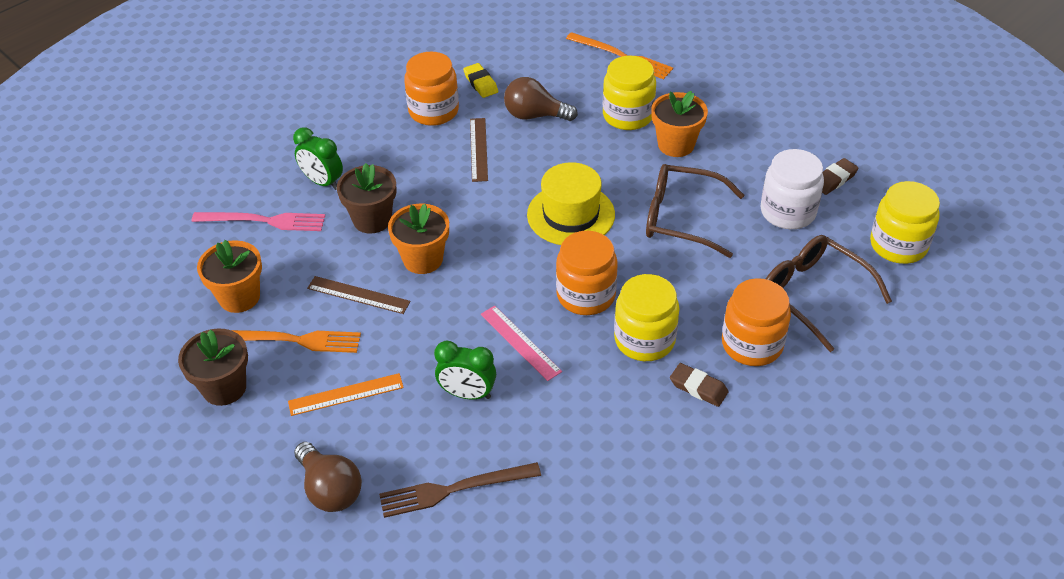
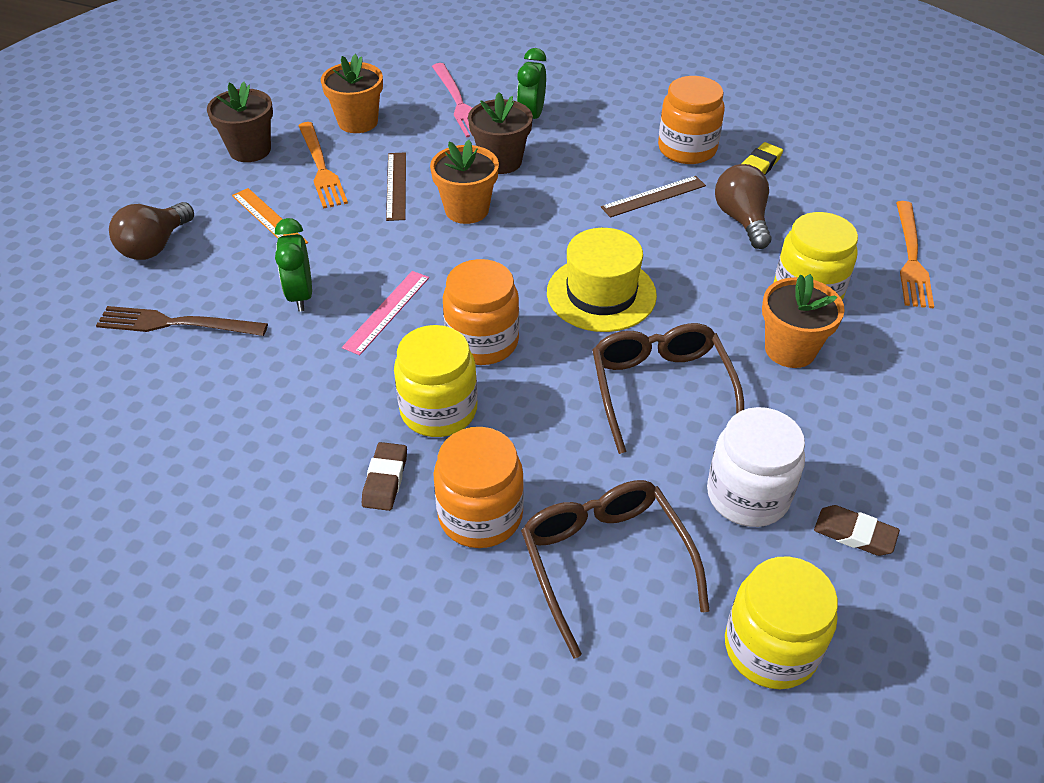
camera: 65 degrees right, 0 degrees up
(454, 489) = (176, 324): brown fork -> brown fork turned 45 degrees counterclockwise
(813, 294) = (605, 562): brown glasses -> brown glasses turned 45 degrees counterclockwise

